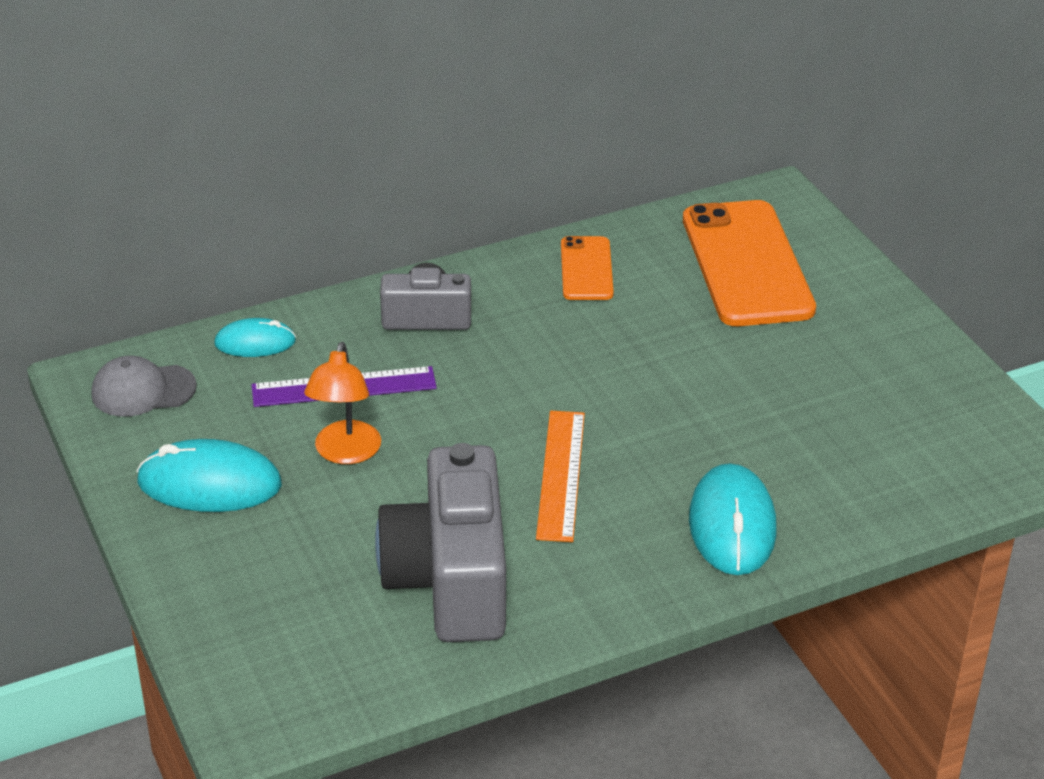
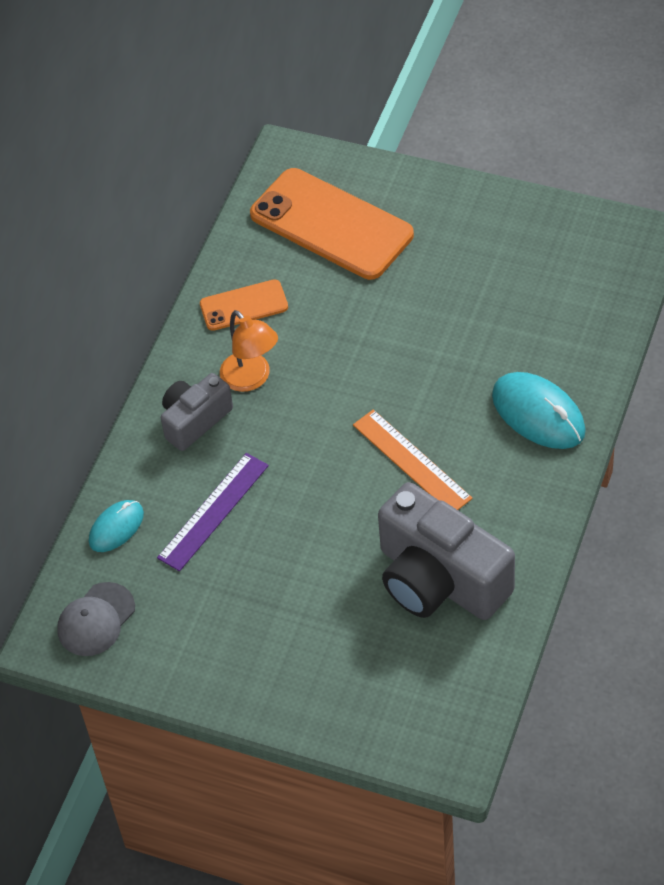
camera: 40 degrees left, 15 degrees up
(209, 483) = (226, 643): turquoise mouse -> none
(345, 453) = (275, 554): orange lamp -> orange lamp (251, 379)
(586, 269) = (244, 305): orange phone -> orange phone turned 60 degrees counterclockwise

